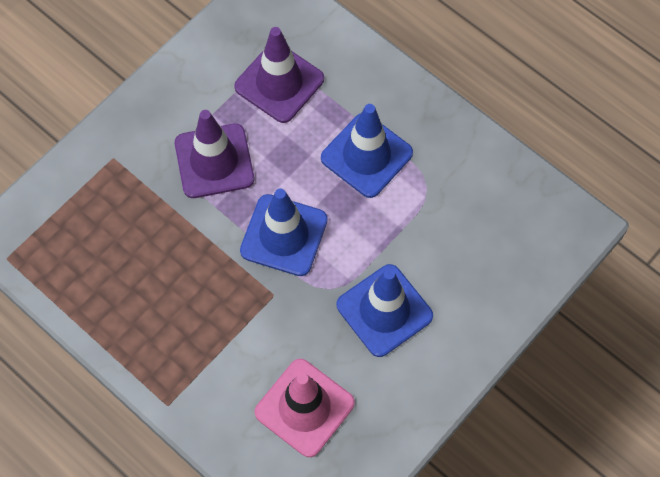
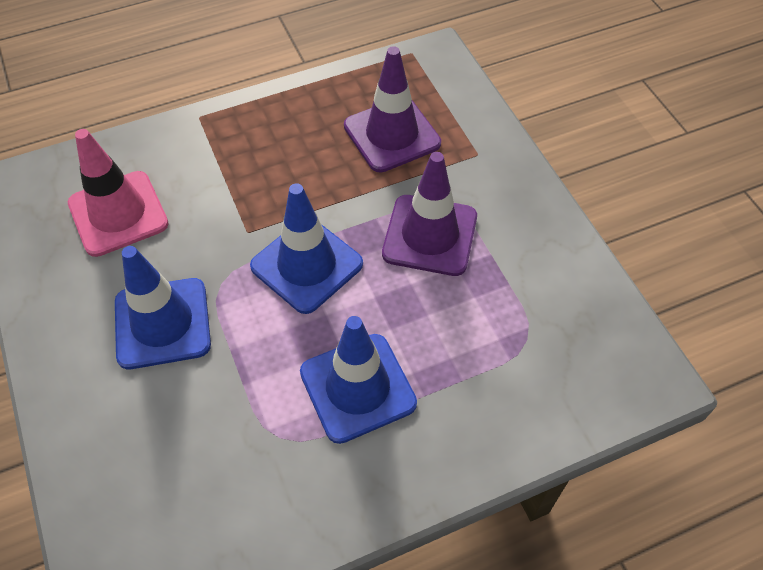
camera: 115 degrees right, 10 degrees down
(279, 83) = (502, 334): purple traffic cone -> purple traffic cone (392, 135)

